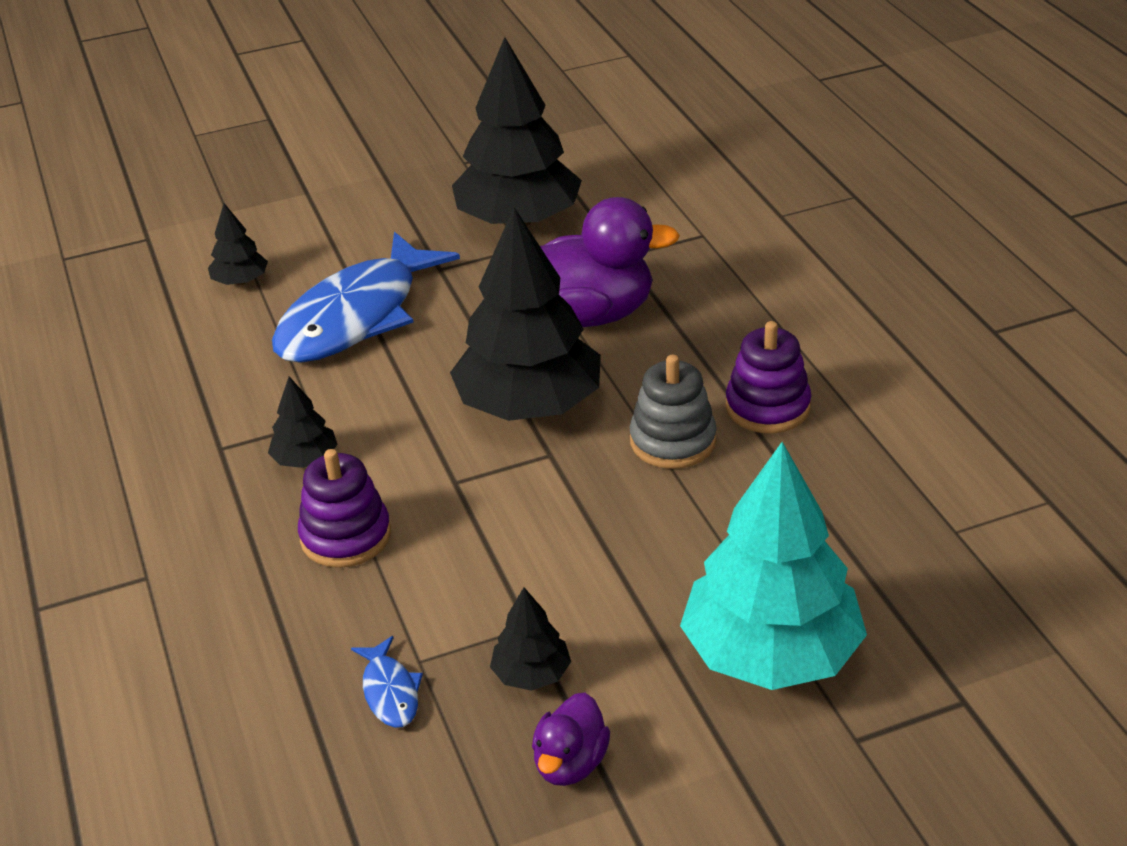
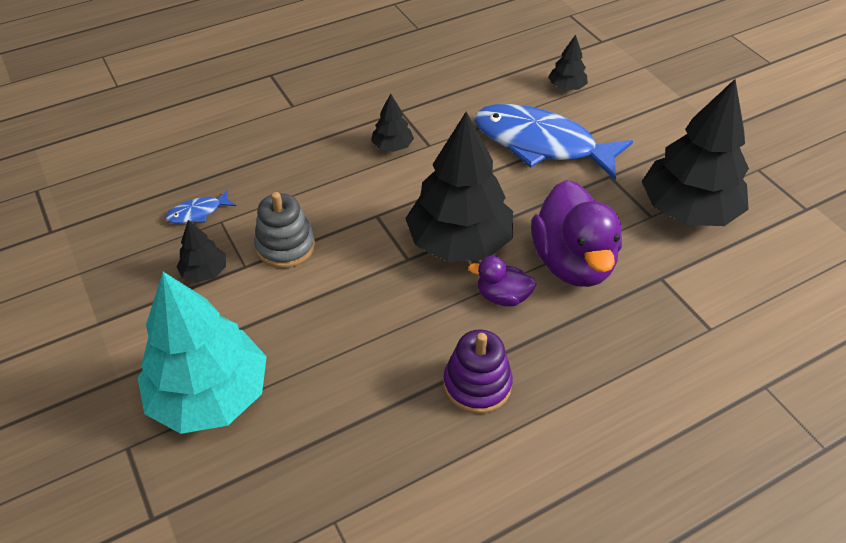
camera: 80 degrees right, 10 degrees up
(346, 536) = (324, 174): purple stacking toy -> none
(570, 763) = (132, 297): purple duck -> purple duck (502, 296)
(672, 441) = (428, 326): grey stacking toy -> grey stacking toy (285, 246)

